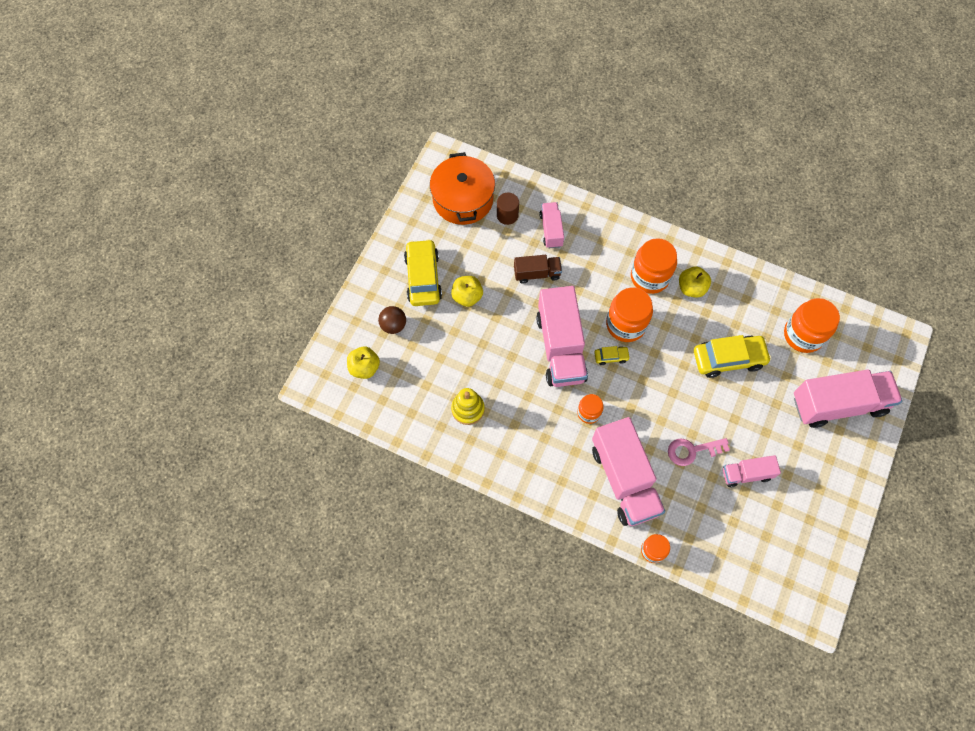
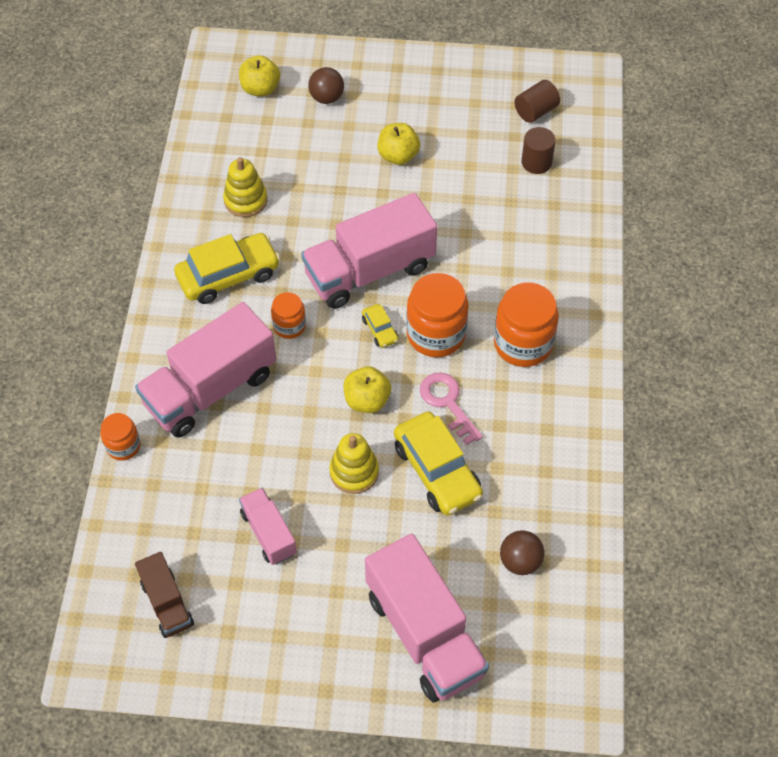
camera: 70 degrees right, 10 degrees down
(423, 277) = (404, 106): yellow car -> yellow car (228, 275)
(463, 199) = (535, 111): orange pot -> brown cylinder
(537, 273) = (465, 217): brown truck -> brown truck (167, 603)
(551, 230) = (538, 214): pink truck -> none
(691, 288) = (529, 398): yellow apple -> yellow apple (367, 400)
(692, 450) = (279, 458): pink key -> pink key (447, 403)
(715, 408) = (354, 472): none -> yellow stacking toy
(803, 335) = (520, 561): orange jar -> brown ball

